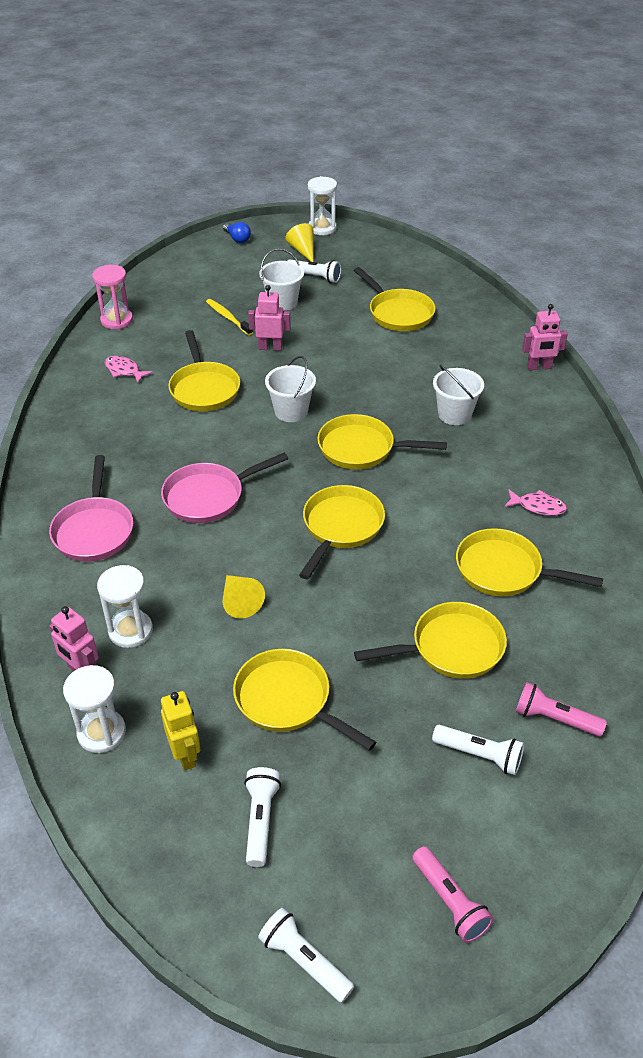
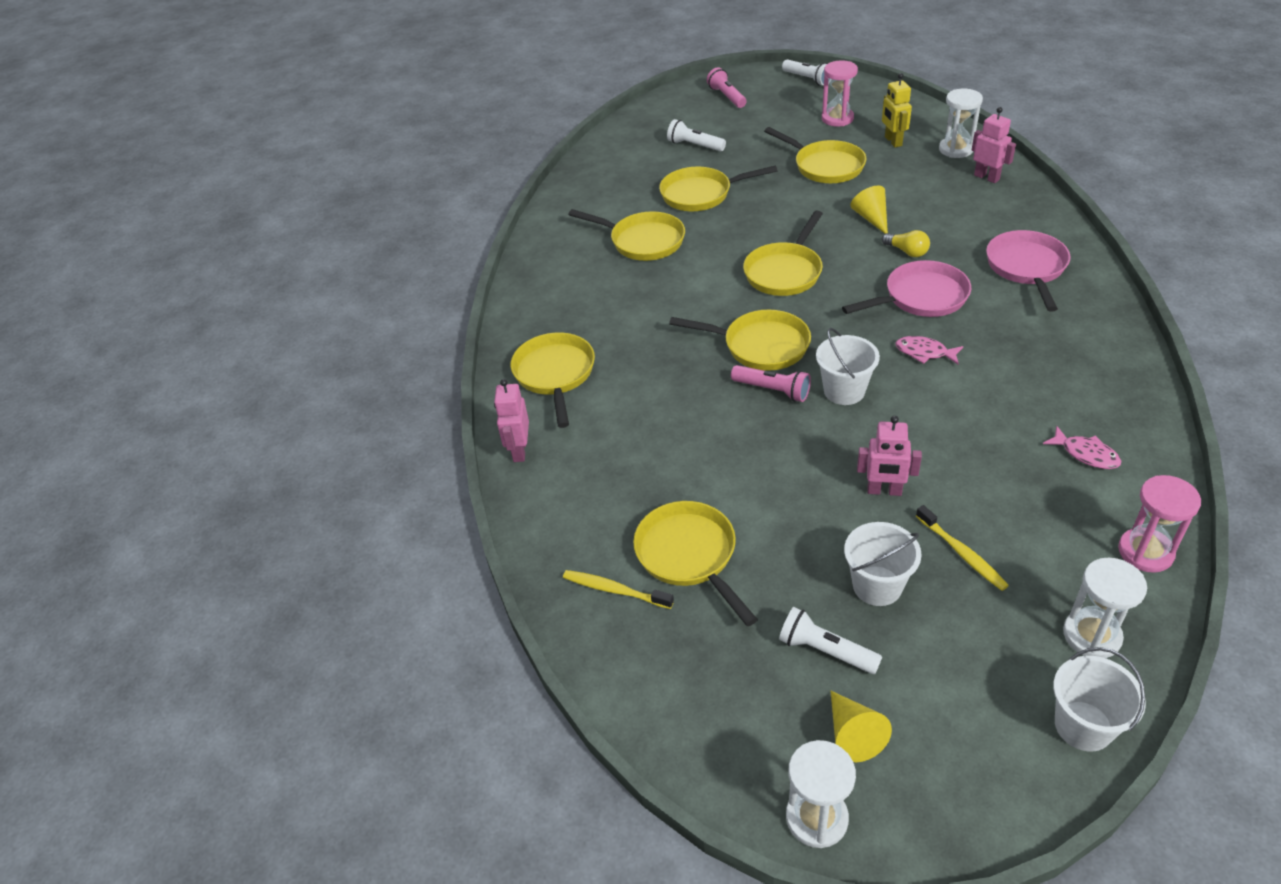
camera: 170 degrees left, 0 degrees up
(130, 631) = (958, 200): white hourglass -> white hourglass (1091, 635)
(204, 389) = (963, 424): yellow pan -> yellow pan (555, 375)
(209, 552) = (907, 251): none -> yellow light bulb
(237, 239) = (997, 785): blue light bulb -> none
(260, 820) = (837, 118): white flashlight -> pink hourglass
(440, 297) = (615, 590): none -> yellow toothbrush
(454, 414) = (647, 385): white bucket -> white bucket (1083, 726)
(538, 507) = (592, 290): pink fish -> pink fish (924, 352)
(539, 367) = (519, 451): pink robot -> pink robot turned 90 degrees counterclockwise
(555, 719) = (638, 161): pink flashlight -> pink flashlight (772, 390)

